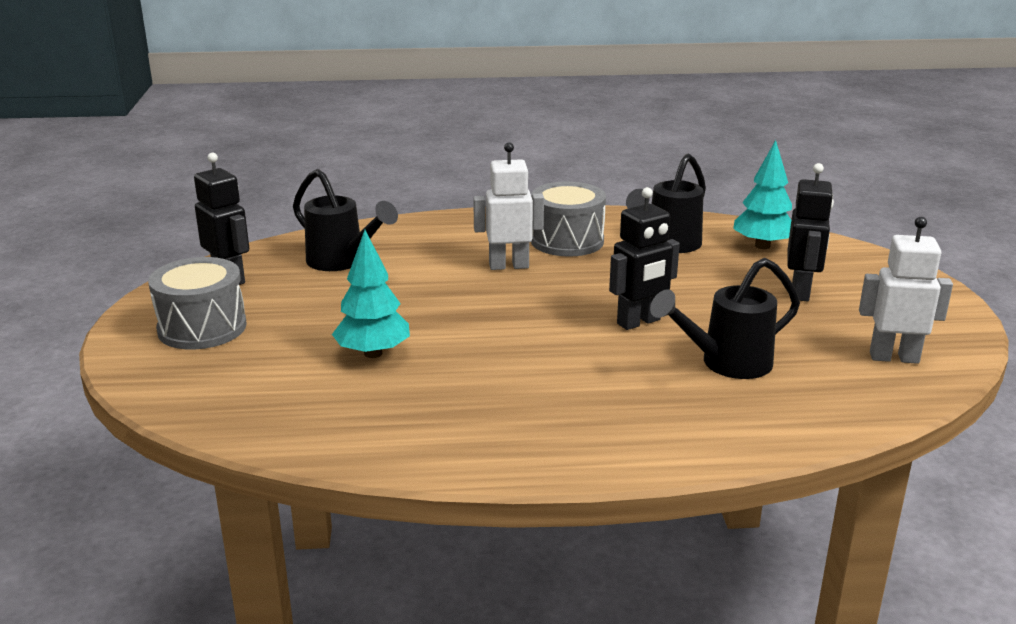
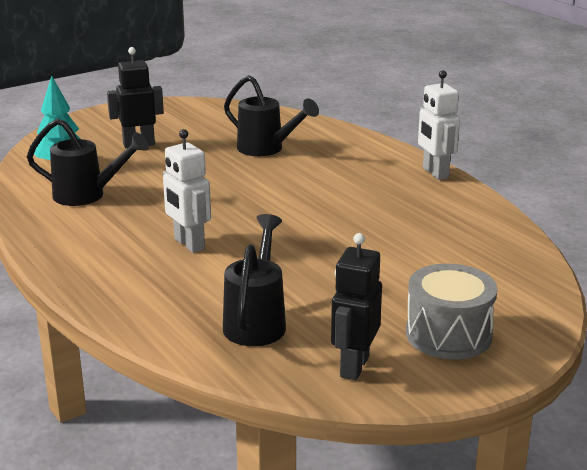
camera: 120 degrees left, 0 degrees up
(373, 353) = (390, 250): turquoise tree -> none
(567, 241) = (112, 234): grey drum -> none
(639, 322) = (238, 180): black robot -> none
(894, 357) = (209, 115): white robot -> white robot (435, 173)

